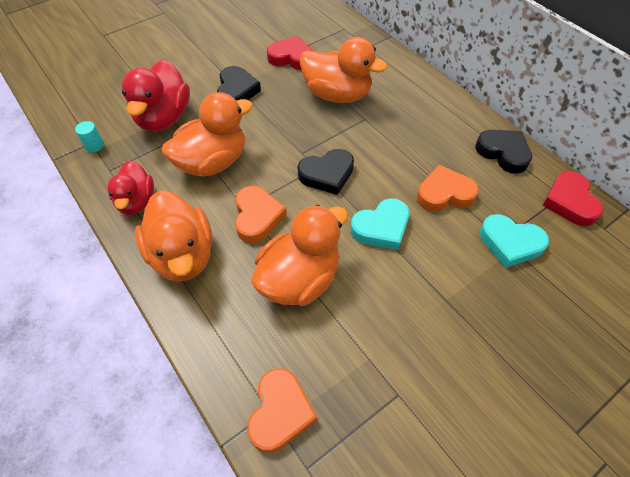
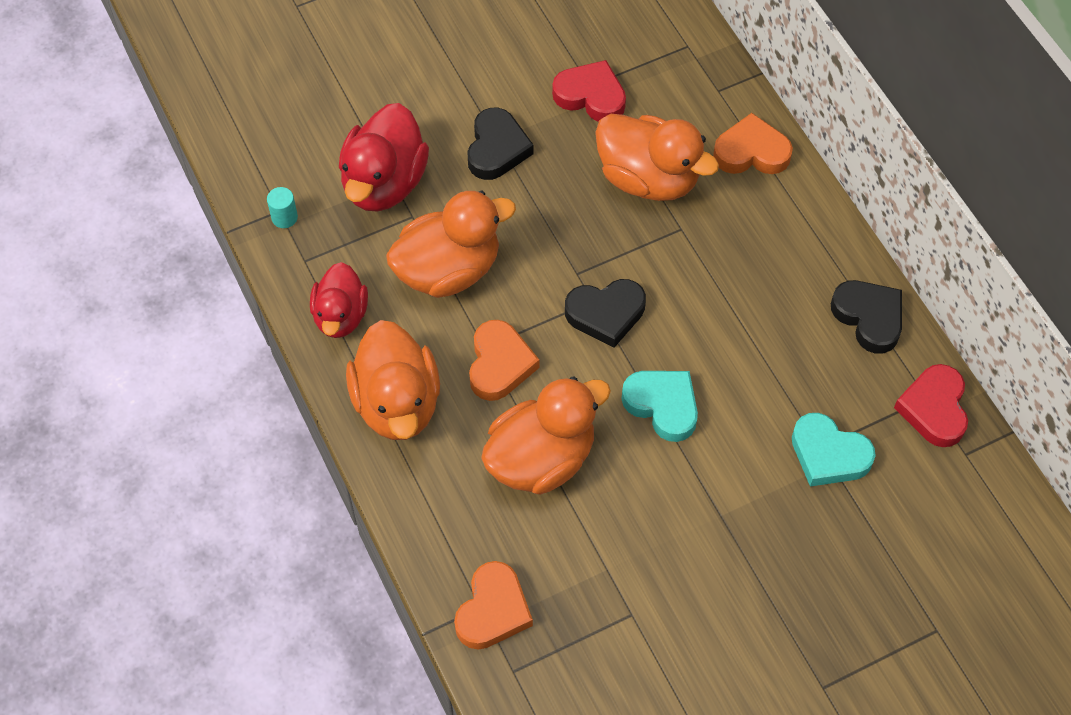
camera: 10 degrees right, 5 degrees up
(381, 227) = (662, 405): turquoise heart -> turquoise heart turned 120 degrees counterclockwise
(444, 193) = (762, 369): orange heart -> orange heart (751, 152)

